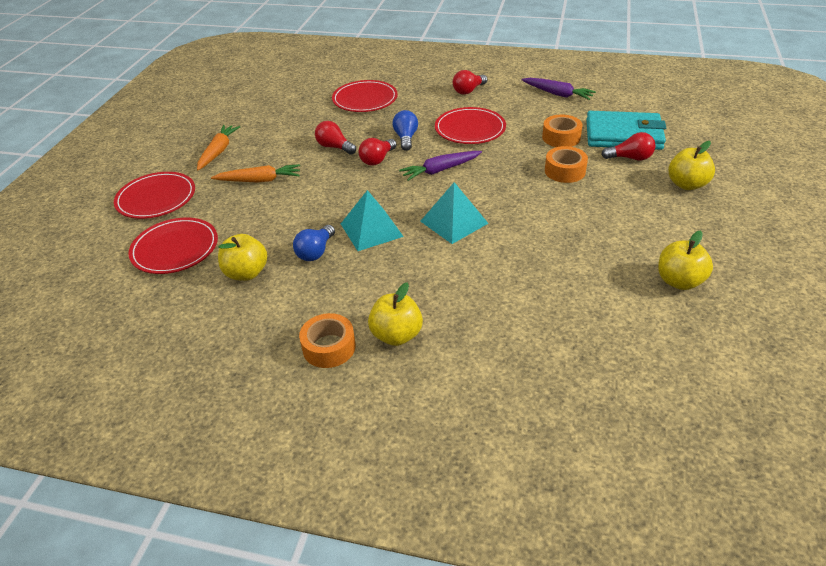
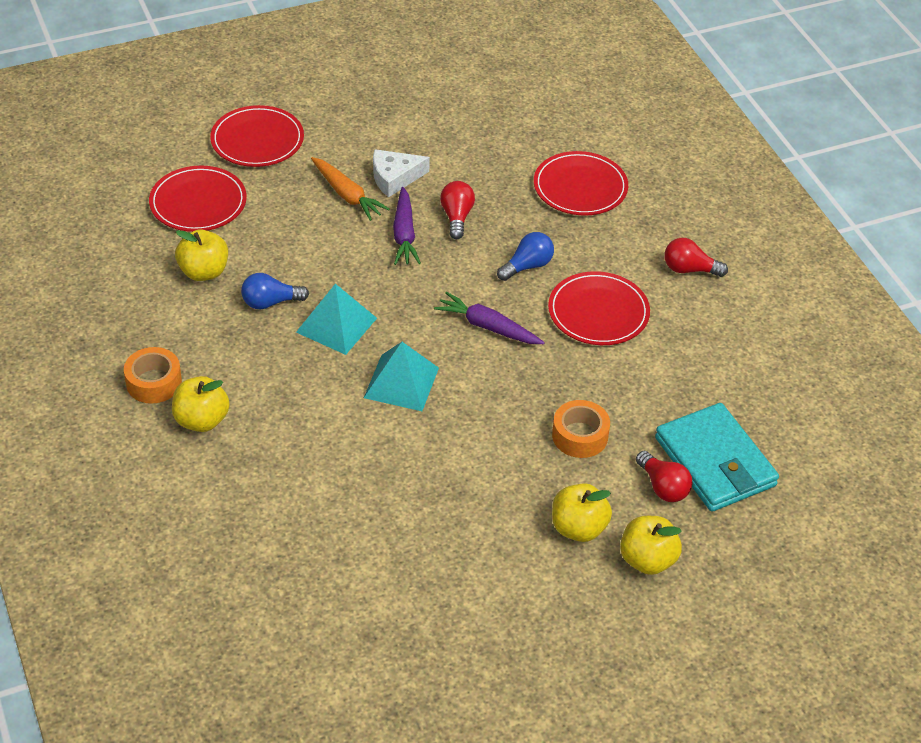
camera: 50 degrees right, 5 degrees up
(218, 152) = (369, 133): orange carrot -> none
(270, 157) = (394, 178): none -> white cheese
(377, 159) = (463, 265): red light bulb -> none
(557, 94) = (763, 358): purple carrot -> purple carrot (404, 234)
(561, 137) = (653, 404): orange tape -> none
(679, 281) = (445, 607): yellow apple -> yellow apple (578, 528)

